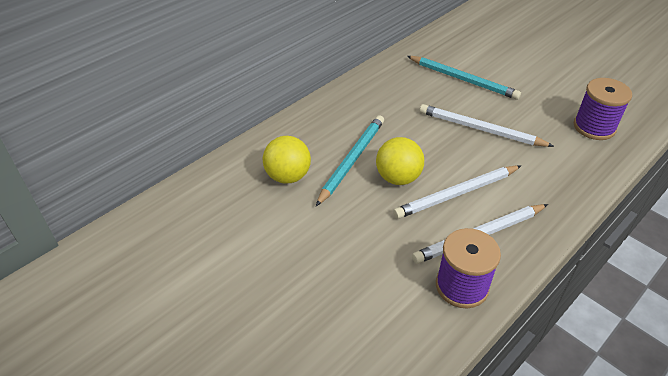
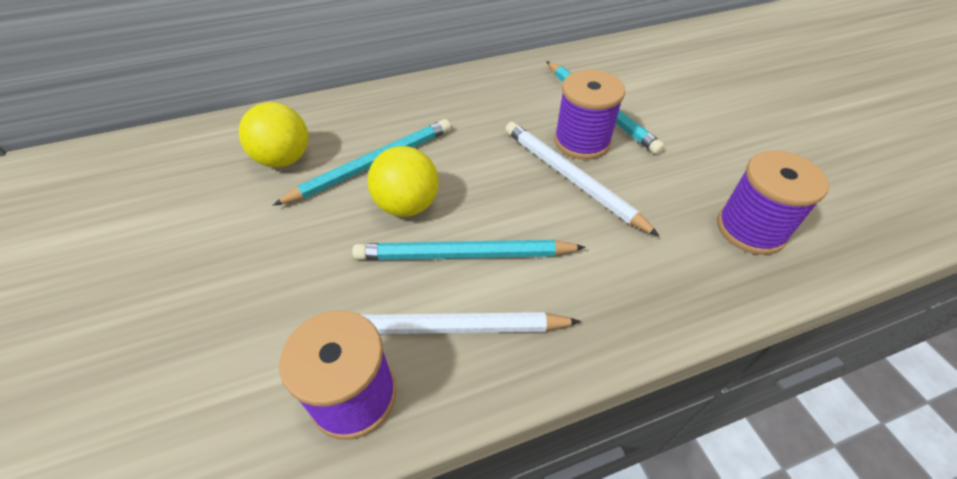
camera: 25 degrees right, 5 degrees up
(457, 194) = (464, 255): white pencil -> turquoise pencil
(469, 104) = (582, 141): none -> purple spool

